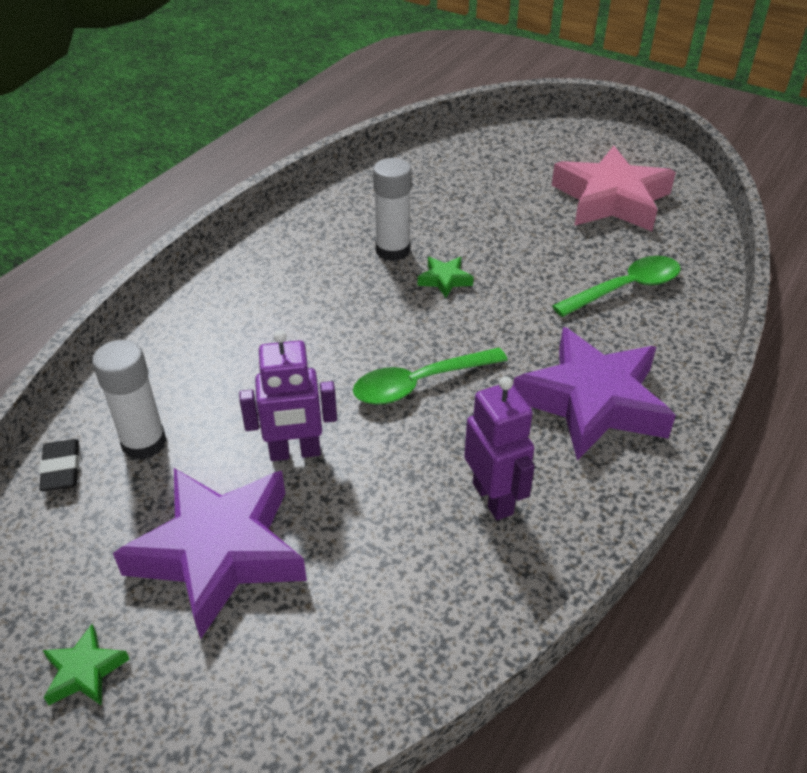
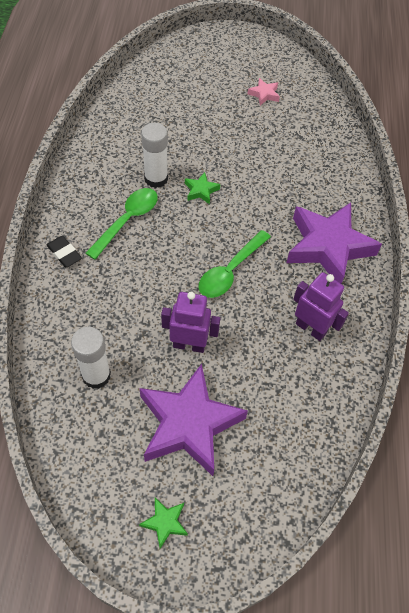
camera: 30 degrees left, 15 degrees up
(61, 469) = (58, 414): black eraser -> black eraser (64, 253)
(295, 452) = (189, 345): purple robot -> purple robot turned 135 degrees counterclockwise
(611, 199) = (264, 94): pink star -> pink star, size x0.41
(625, 289) = (306, 161): green spoon -> green spoon (127, 220)

